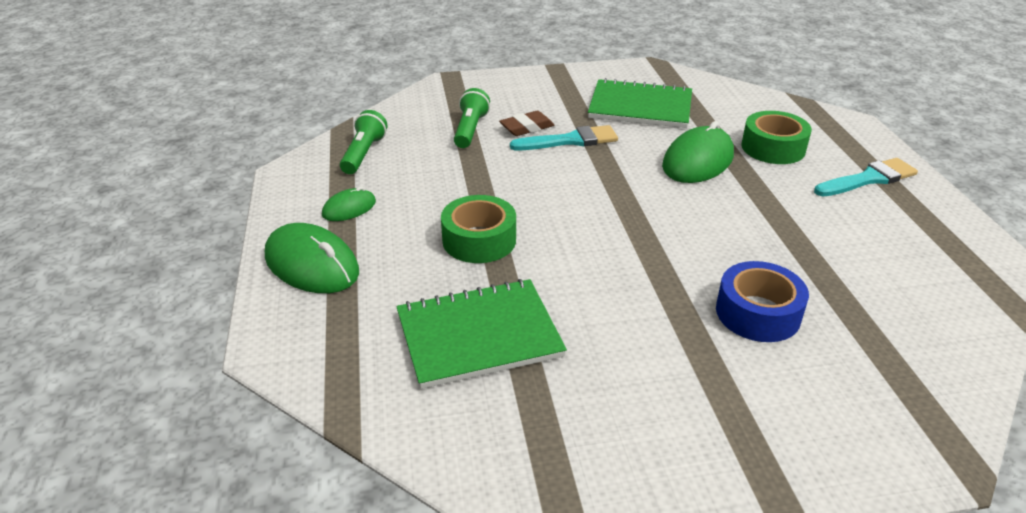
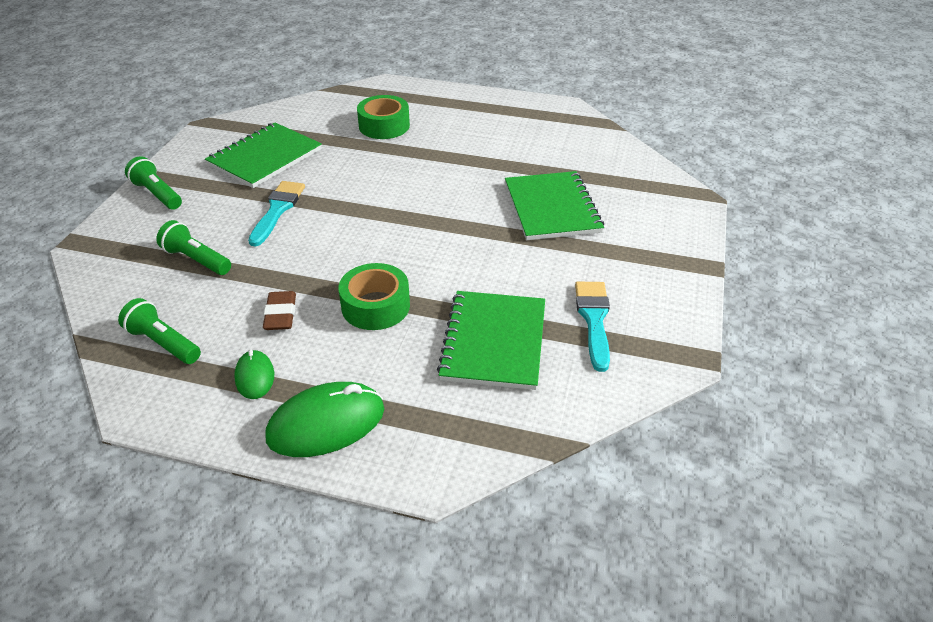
camera: 65 degrees left, 5 degrees up
(527, 128) = (230, 226): brown eraser -> brown eraser (280, 314)
(536, 82) = (157, 194): none -> green flashlight
(698, 161) = (369, 162): green mouse -> none
(758, 313) = (551, 208): blue tape -> green notebook
(868, 179) = (453, 109): turquoise brush -> turquoise brush (594, 320)

